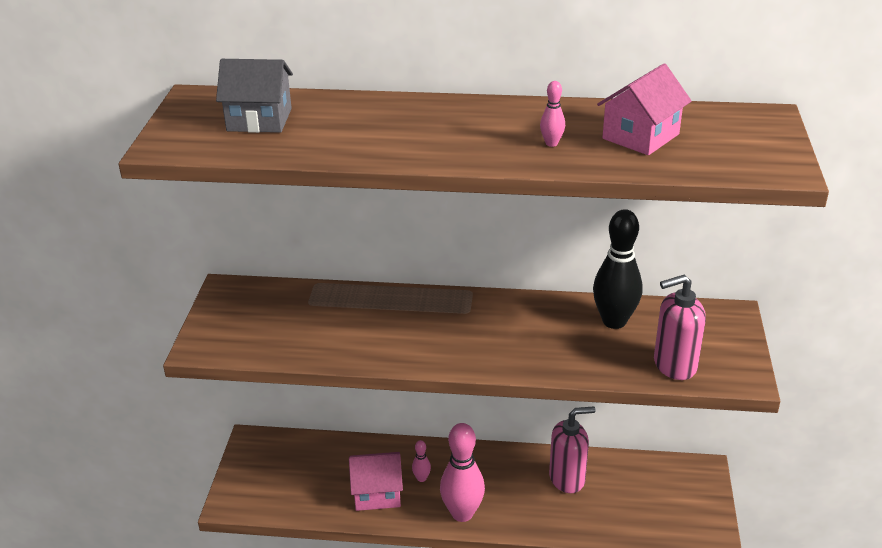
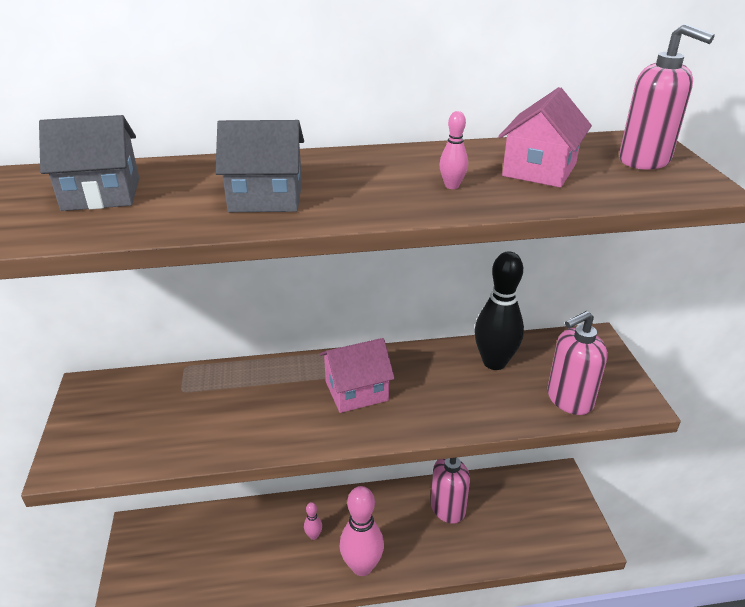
camera: 15 degrees left, 0 degrees up
(377, 493) = (274, 561): pink house -> pink house (356, 391)
(389, 137) = (266, 197): none -> grey house
(749, 137) = (645, 160): none -> pink soap dispenser

